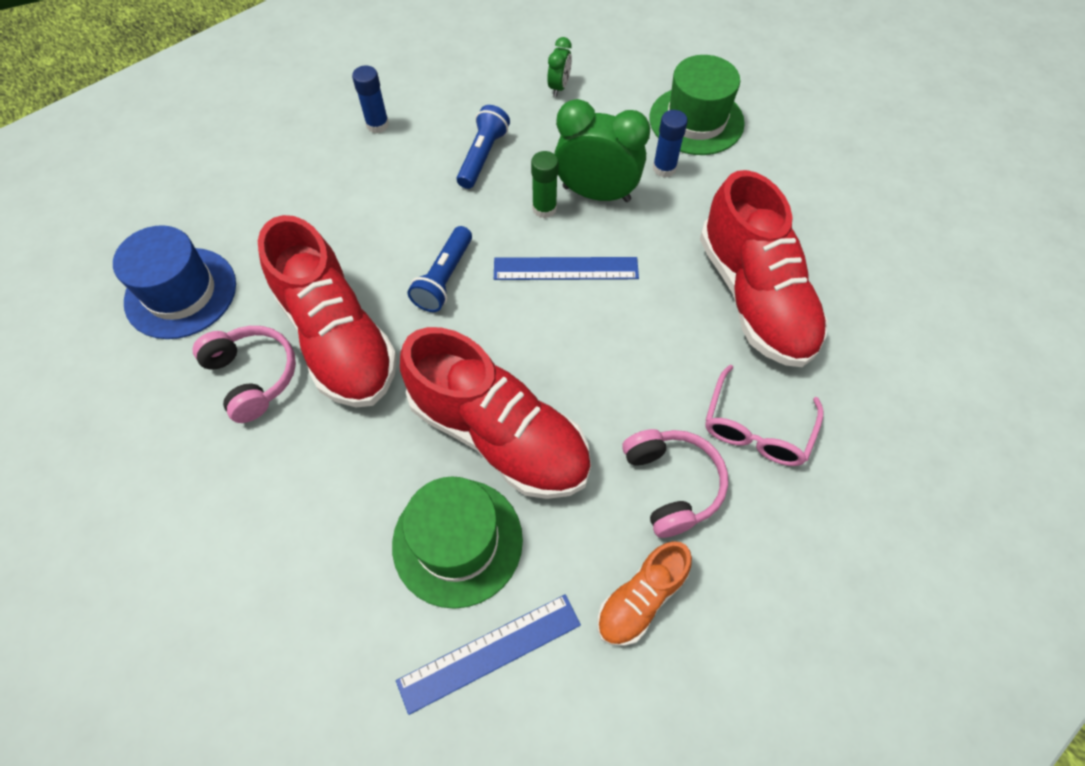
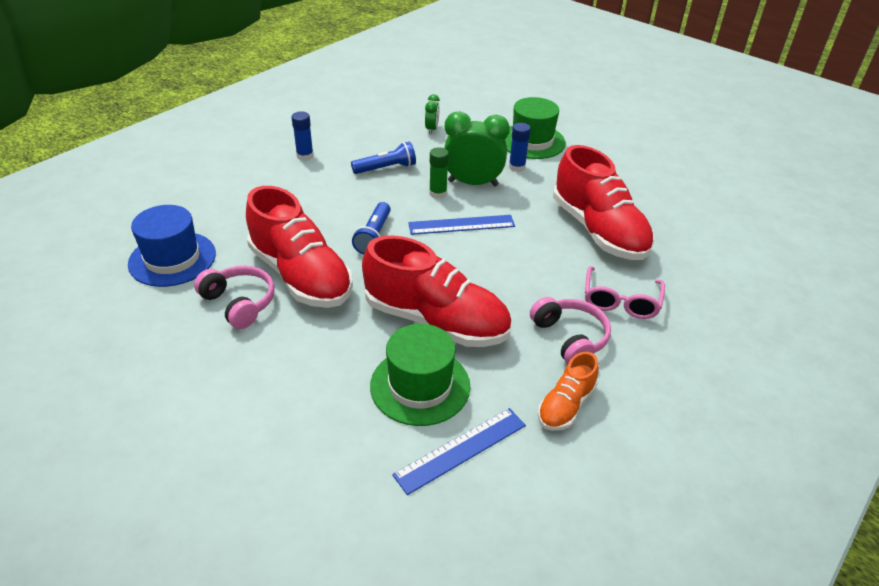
camera: 10 degrees left, 20 degrees down
(482, 156) = (386, 168): blue flashlight -> blue flashlight turned 60 degrees clockwise

